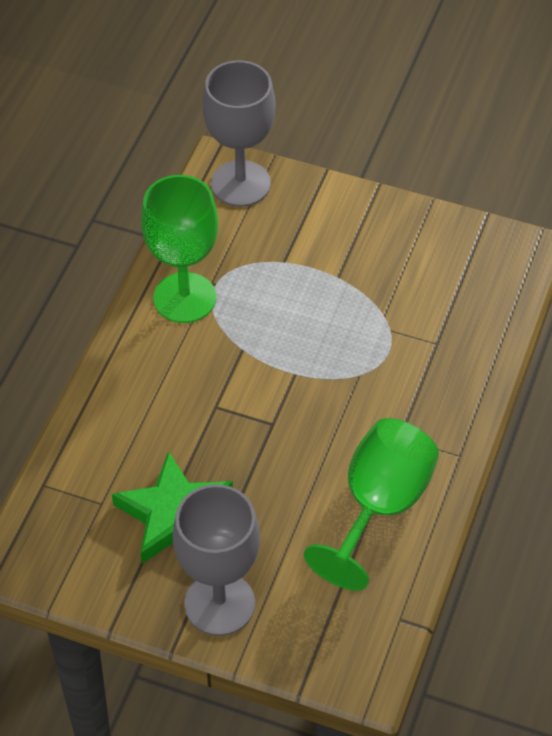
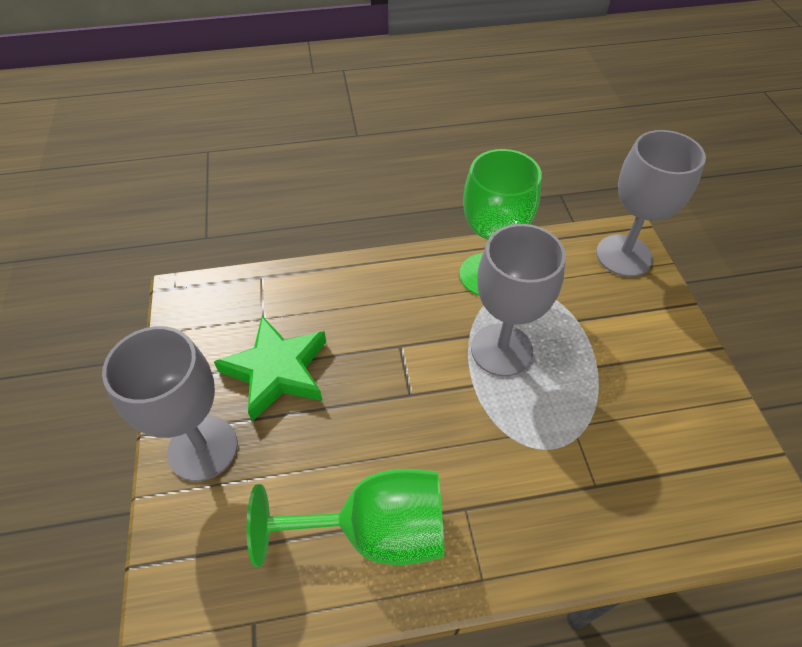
camera: 60 degrees right, 0 degrees up
(274, 333) = (501, 350): none -> grey goblet

